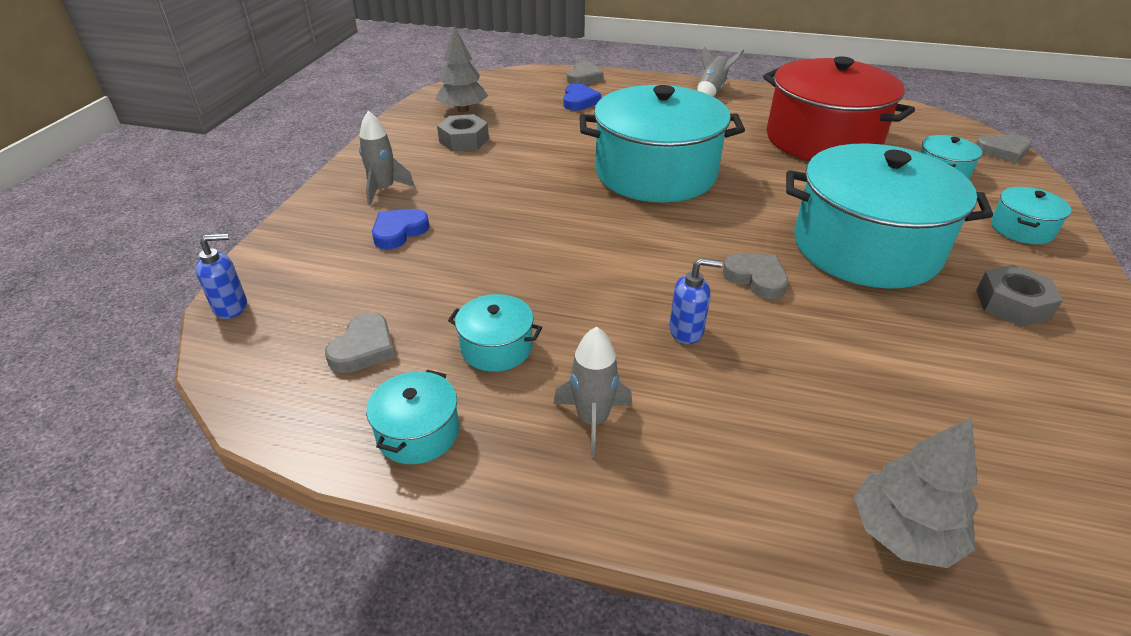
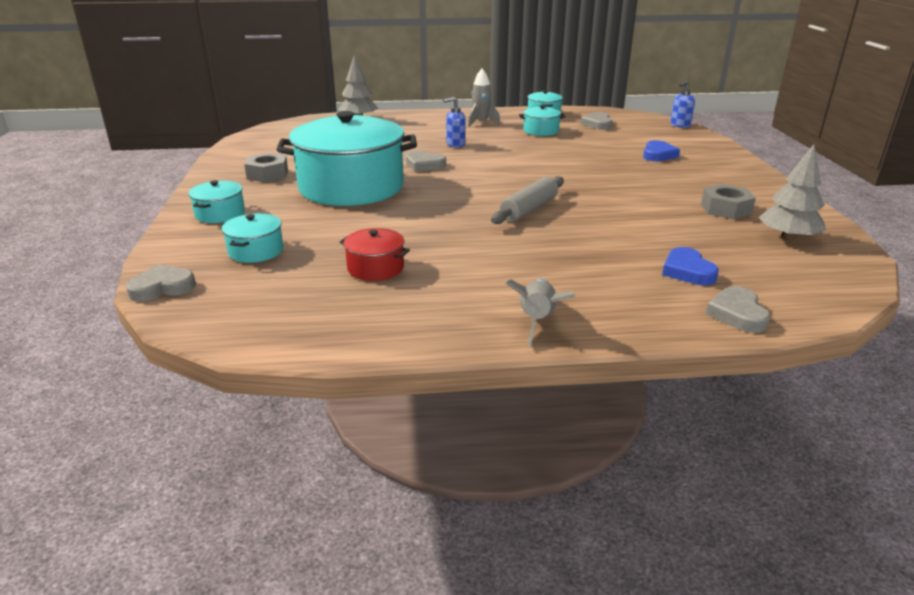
camera: 160 degrees right, 10 degrees down
(384, 190) = (712, 170): grey rocket -> none
(656, 173) = (529, 209): turquoise pot -> grey rolling pin
(822, 140) = (375, 268): red pot -> red pot, size x0.42

